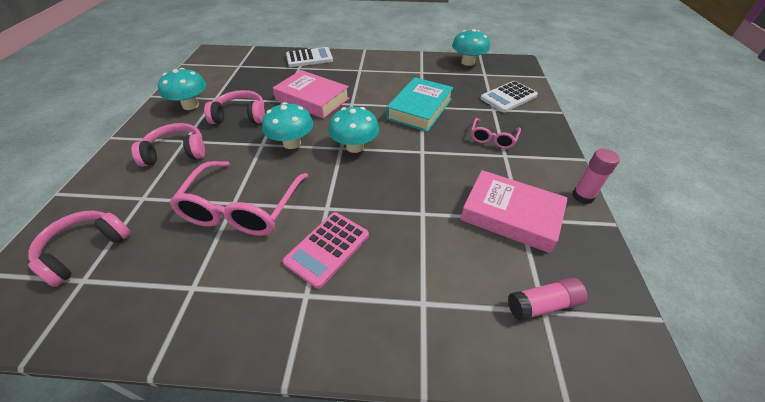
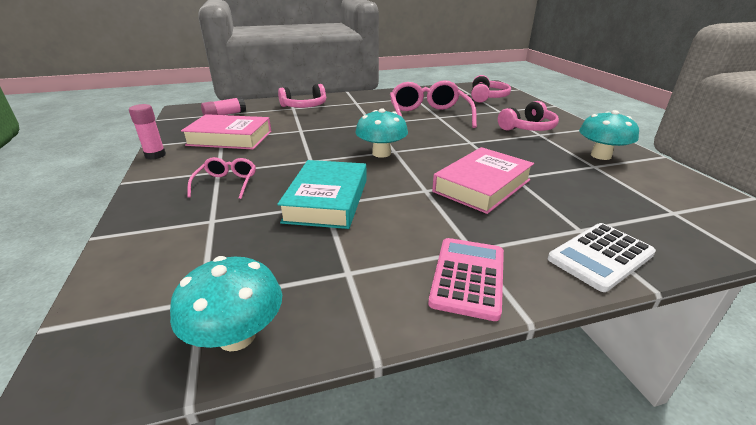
camera: 160 degrees right, 15 degrees down
(241, 116) = (530, 156): pink headphones -> pink headphones (304, 106)
(292, 143) = (444, 146): turquoise mushroom -> none
(312, 99) = (482, 186): pink book -> pink book turned 60 degrees counterclockwise
(327, 248) = (357, 112): pink calculator -> pink calculator (468, 277)
(508, 97) = (173, 247): white calculator -> none

